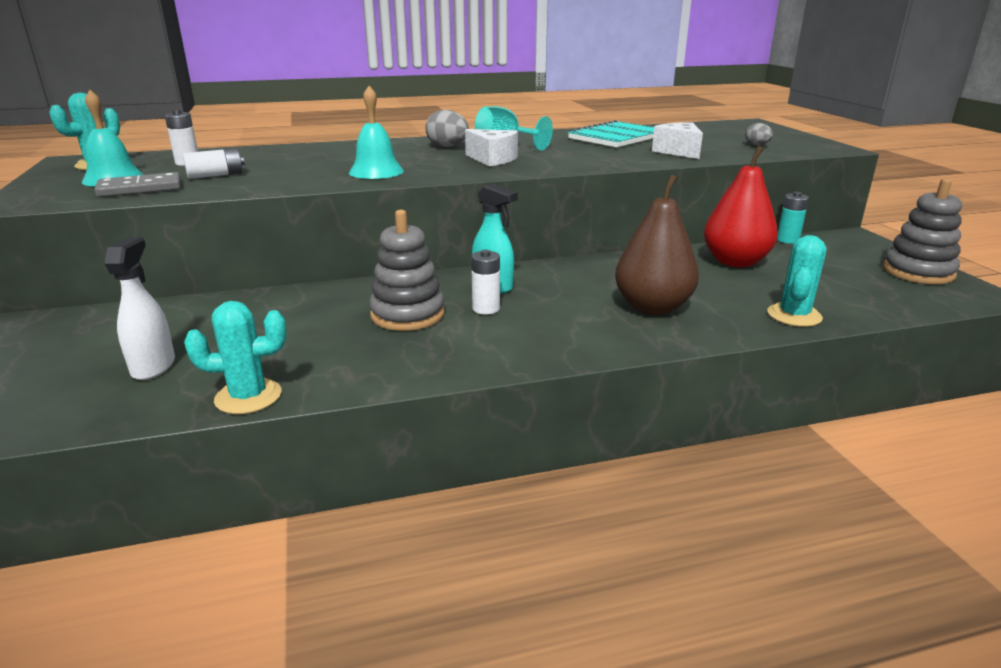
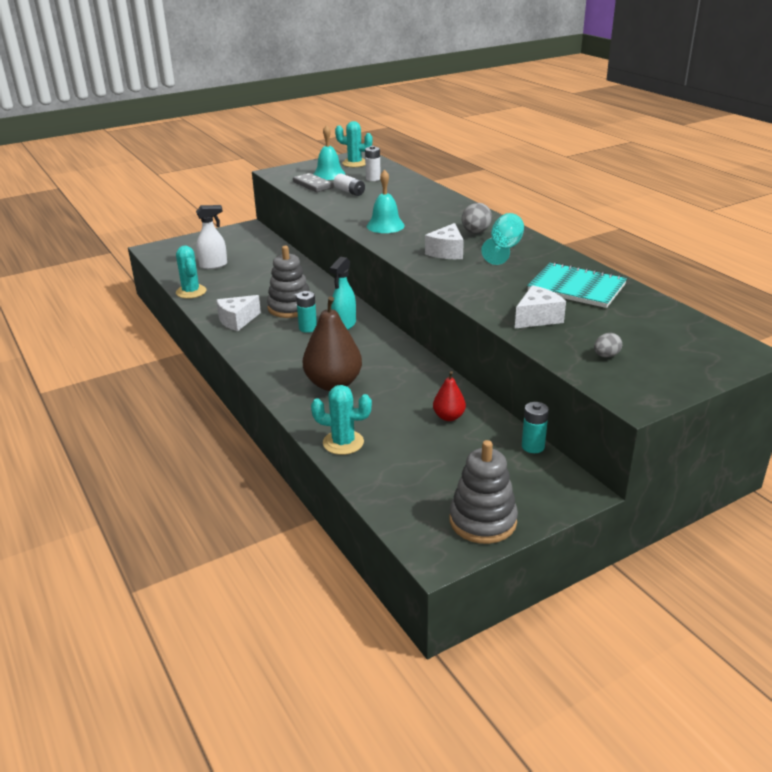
camera: 75 degrees right, 5 degrees up
(417, 358) = (237, 320): none -> white cheese
(486, 309) = (308, 328): white battery -> turquoise battery
(735, 262) = (449, 417): red pear -> red pear, size x0.52

